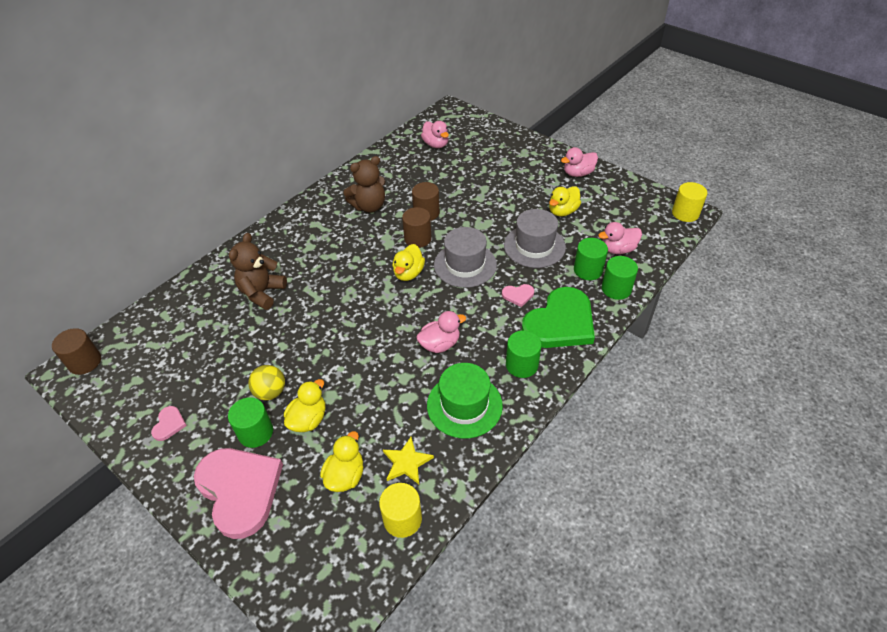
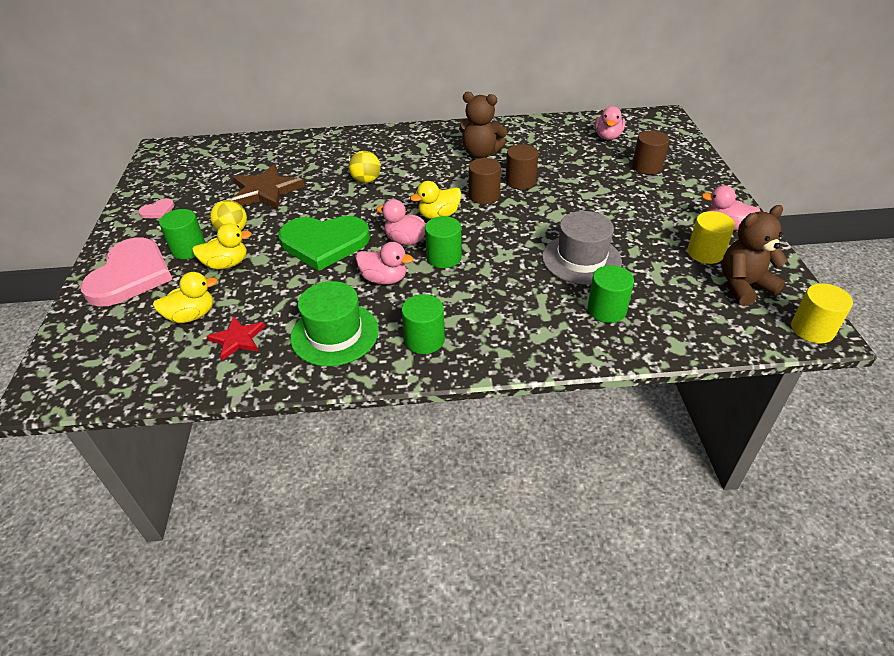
camera: 45 degrees right, 5 degrees down
(85, 362) = (174, 149): brown cylinder -> brown cylinder (647, 167)
(243, 341) = (265, 191): none -> brown star
(262, 293) = (321, 168): brown teddy bear -> brown teddy bear (743, 286)
(315, 280) = (366, 181): none -> yellow ball
(402, 519) = (178, 373): yellow cylinder -> yellow cylinder (705, 253)
(406, 462) = (237, 339): yellow star -> red star
(465, 265) = (494, 236): grey hat -> none
(518, 295) = (505, 287): pink heart -> none
(560, 322) = (510, 332): green heart -> green heart (324, 243)
(562, 211) = (656, 248): yellow duck -> none
(616, 289) = (613, 343): green cylinder -> green cylinder (444, 257)
(618, 249) = (669, 312): pink duck -> pink duck (405, 240)

